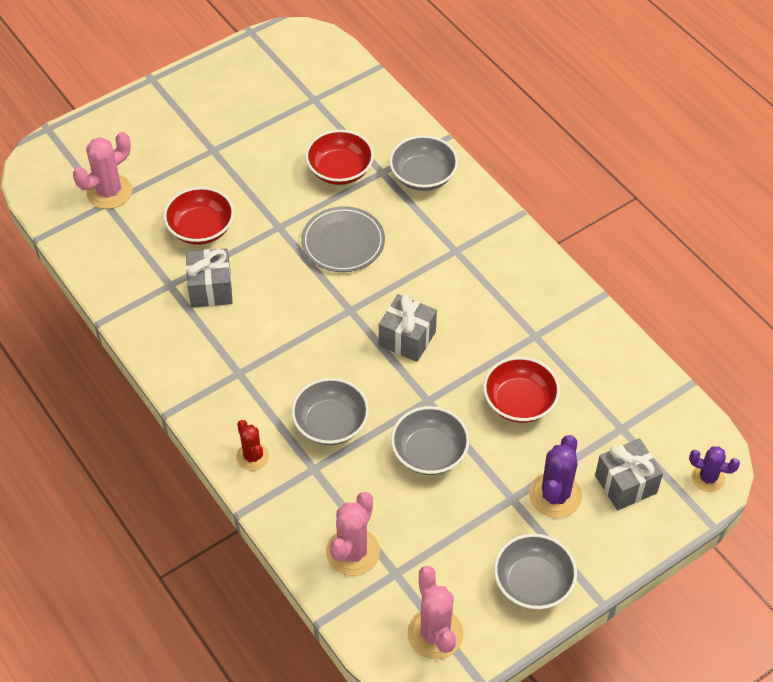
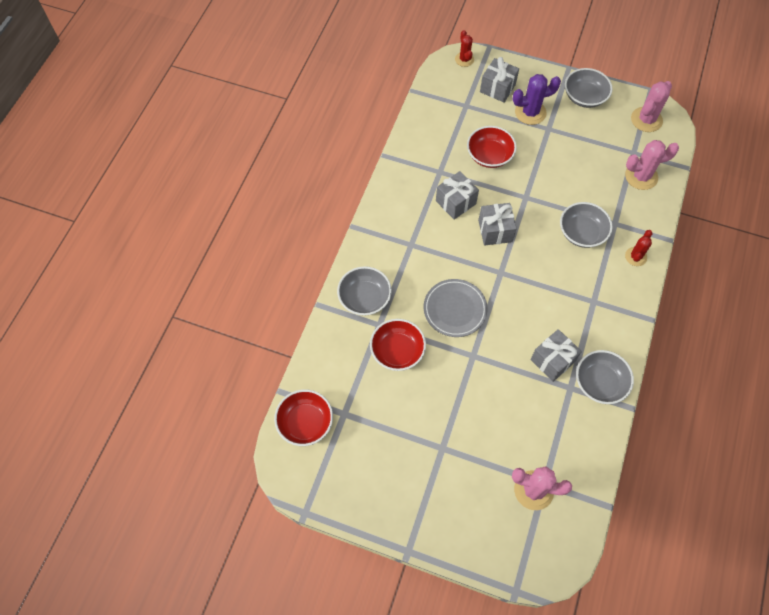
camera: 125 degrees left, 10 degrees up
(201, 229) = (513, 402): red bowl -> red bowl (305, 423)
(429, 453) = (556, 177): grey bowl -> grey bowl (600, 383)
(478, 324) = (455, 202): none -> grey gift
(708, 478) = (464, 59): purple cactus -> red cactus

